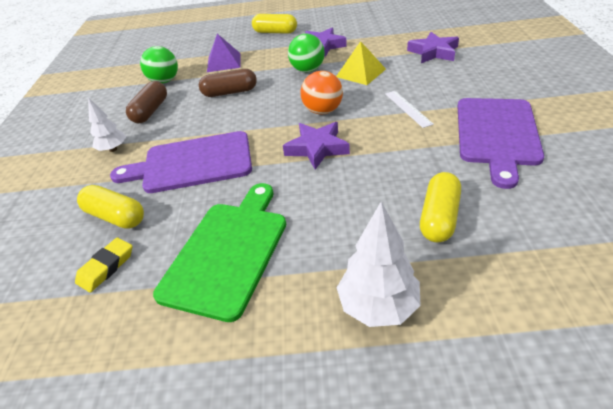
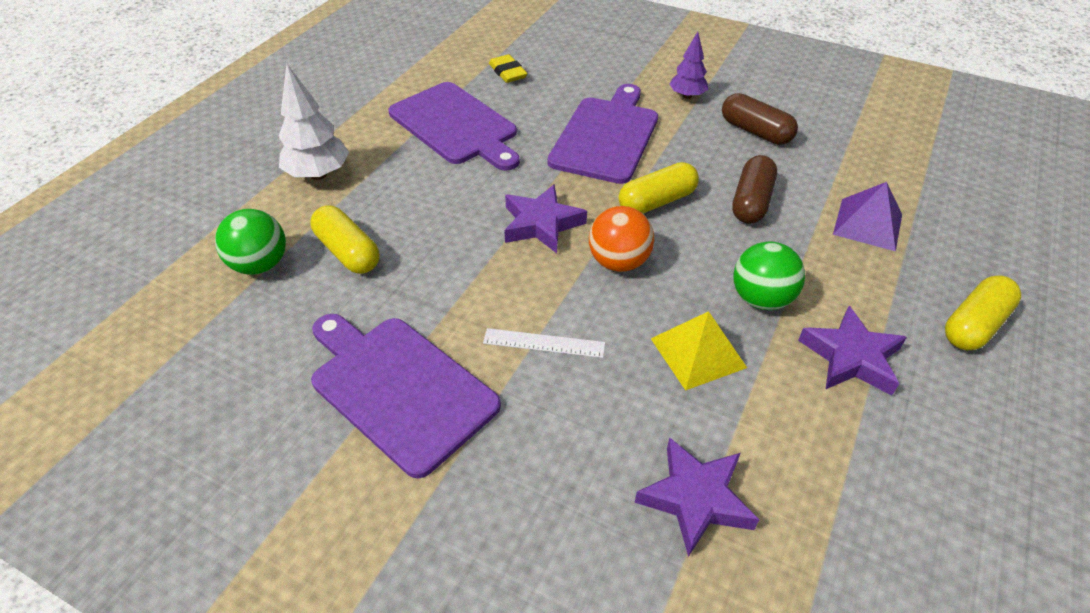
camera: 115 degrees right, 5 degrees up
(113, 149) = (687, 96): white tree -> purple tree
(115, 216) = (566, 83): yellow capsule -> yellow capsule (657, 201)
(164, 81) = (841, 157): green ball -> green ball (260, 265)
(228, 252) = (456, 126): green cutting board -> purple cutting board

